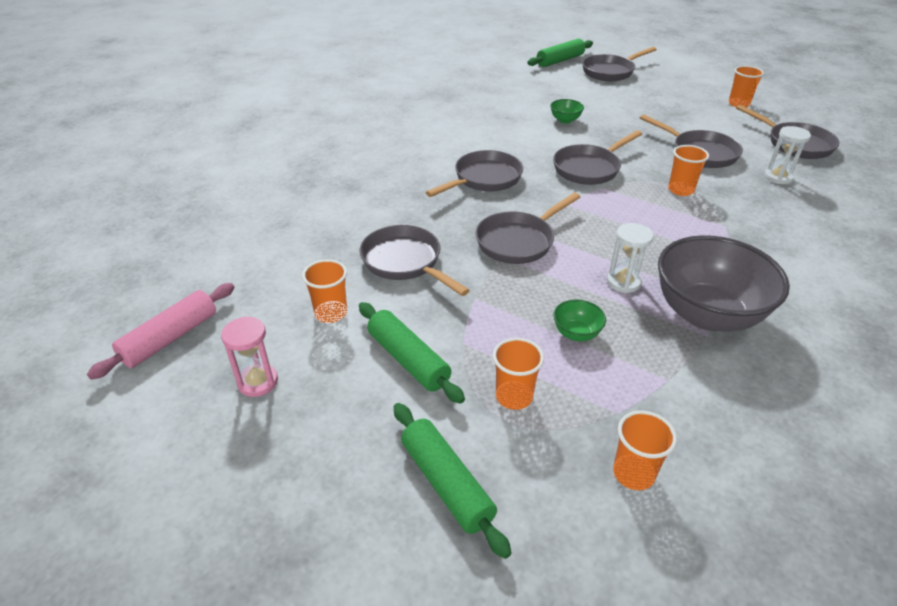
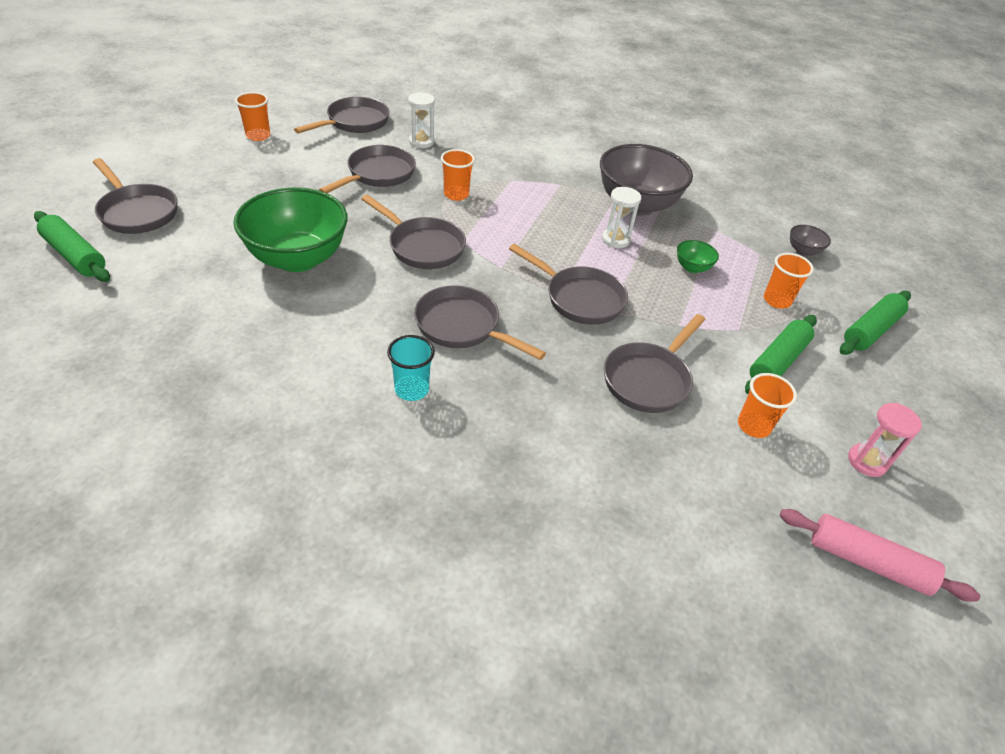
camera: 105 degrees left, 5 degrees up
(422, 156) = (411, 389): none -> turquoise cup
(565, 120) = (298, 259): green bowl -> green bowl, size x2.40
(633, 474) = (803, 251): orange cup -> grey bowl

